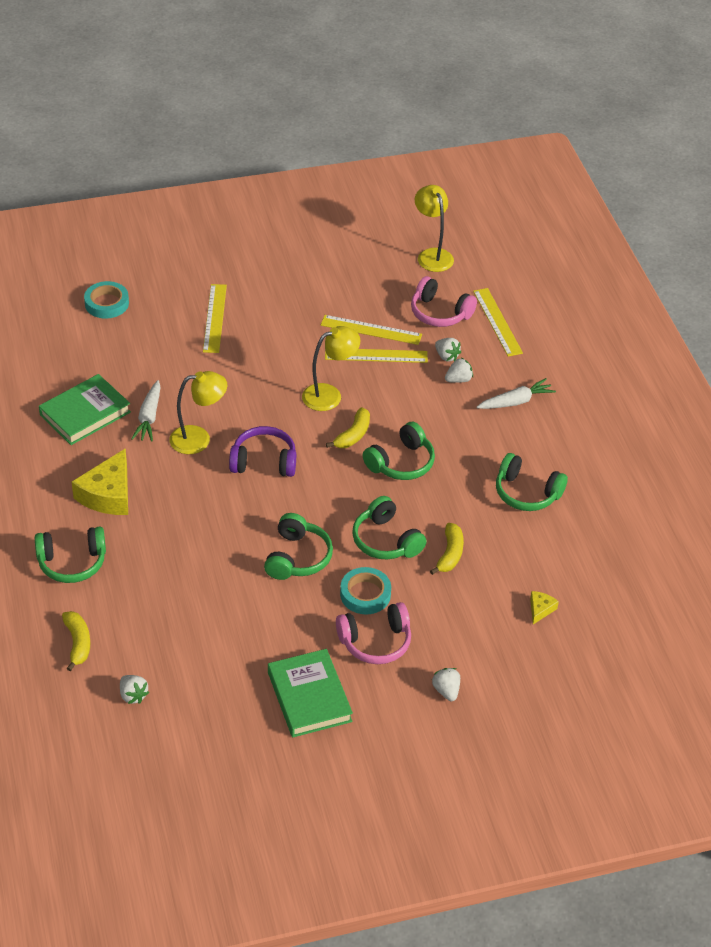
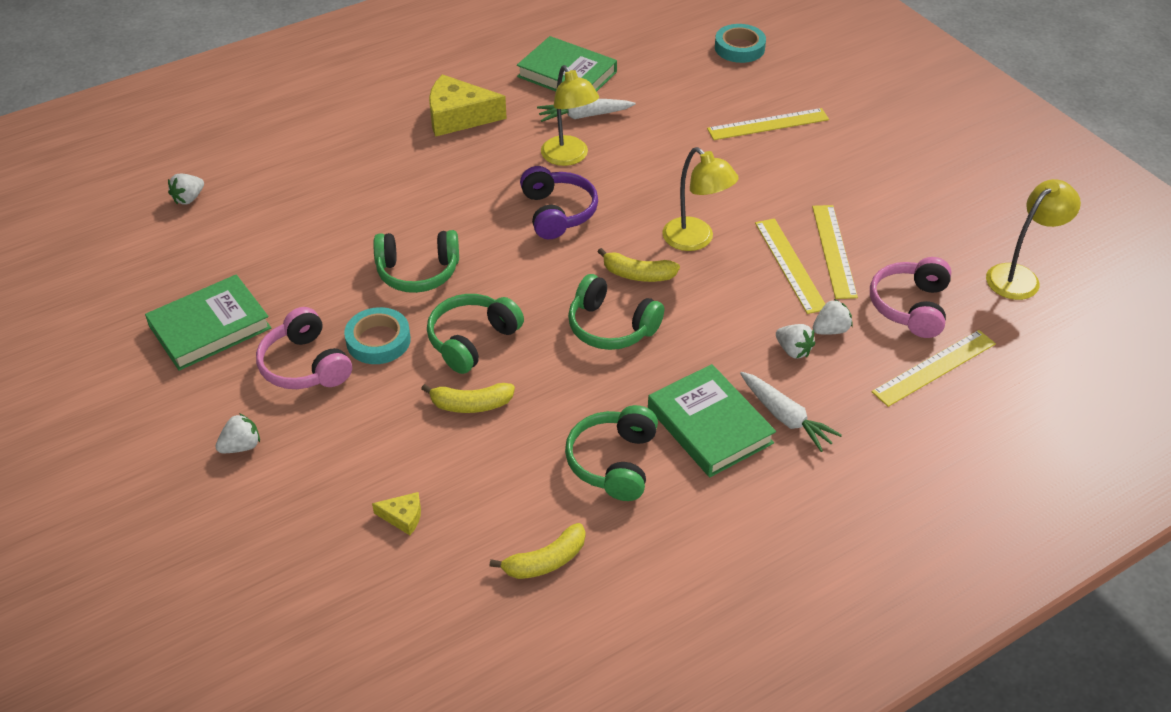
camera: 75 degrees right, 0 degrees up
(72, 562) = (355, 117): green headphones -> none
(78, 643) = (250, 147): yellow banana -> yellow banana (545, 561)
(446, 356) = (830, 330): white strawberry -> white strawberry turned 150 degrees counterclockwise
(510, 438) = (710, 425): none -> green book

